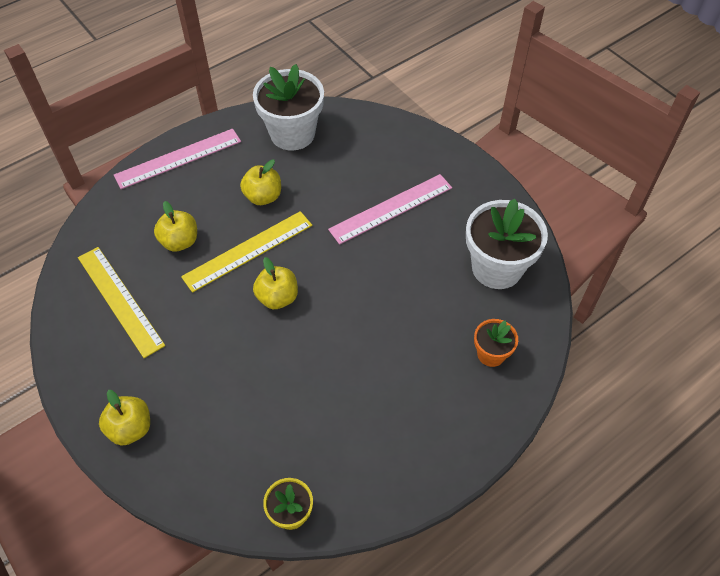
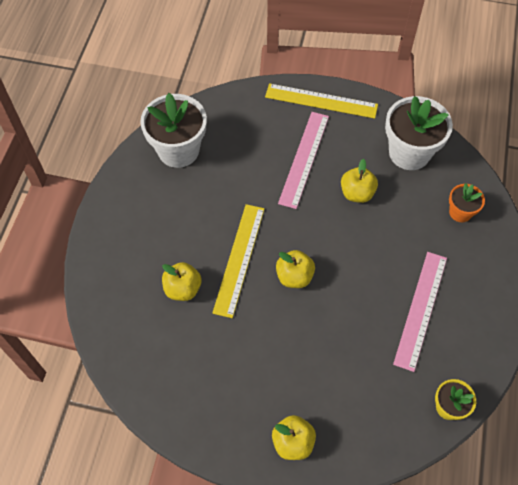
camera: 40 degrees left, 5 degrees up
(120, 300) = (186, 364): yellow ruler -> yellow ruler (321, 101)
(178, 158) = (111, 228): pink ruler -> pink ruler (420, 309)
(263, 197) = (207, 212): yellow apple -> yellow apple (357, 193)

